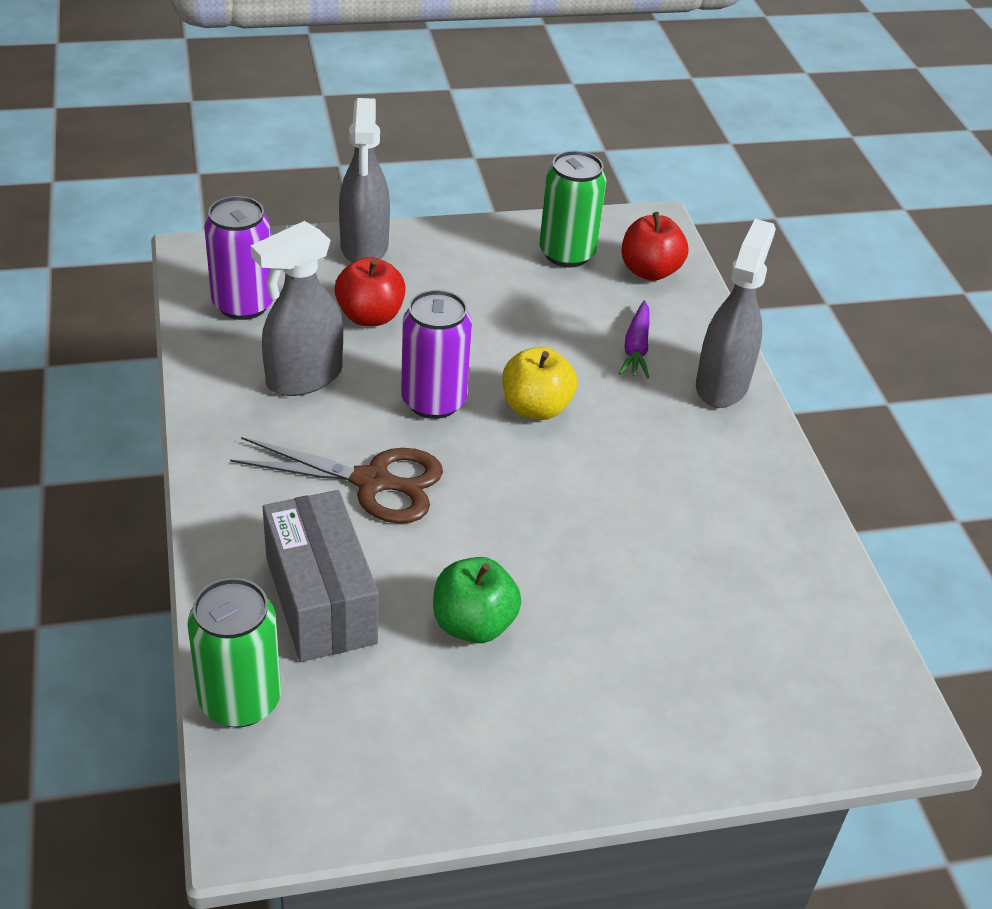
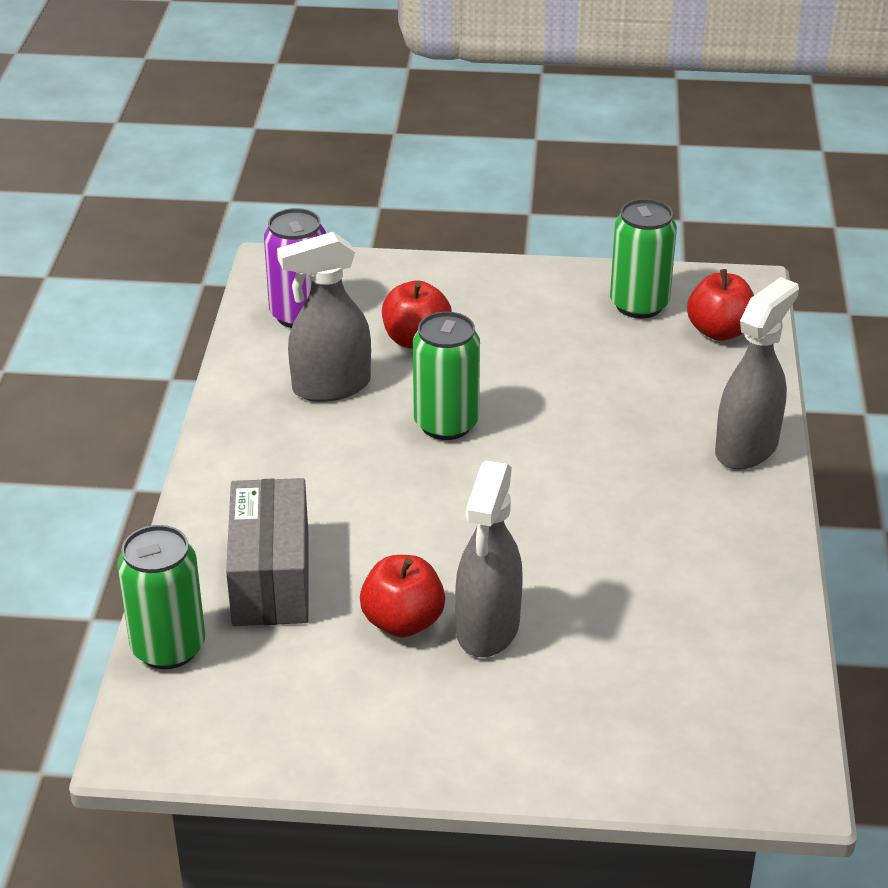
camera: 20 degrees right, 5 degrees down
(364, 247) = (436, 276): grey spray bottle -> grey spray bottle (488, 629)
(372, 482) = (358, 486): brown scissors -> none
(433, 401) = (446, 424): purple can -> green can
(473, 624) = (403, 622): green apple -> red apple
(536, 408) = (544, 443): yellow apple -> none
(636, 348) = (672, 402): purple carrot -> none

